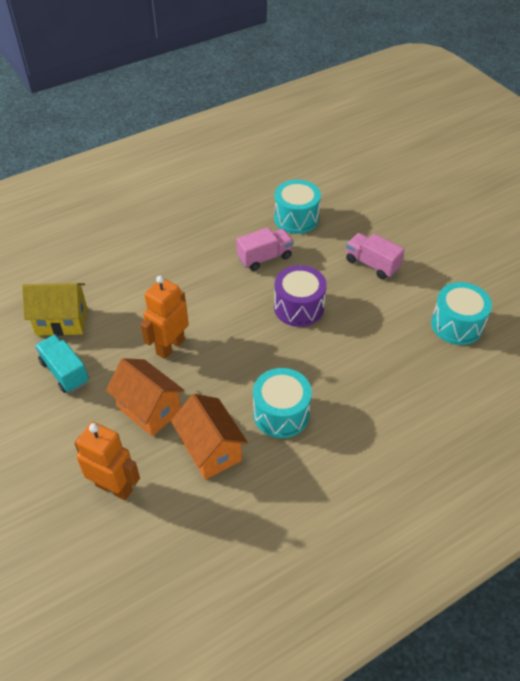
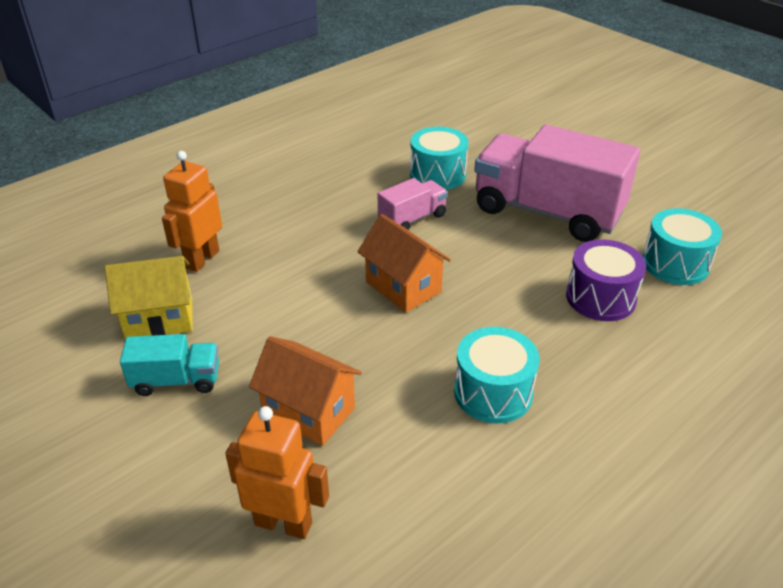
camera: 10 degrees left, 10 degrees down
(65, 372) = (176, 380): turquoise truck -> turquoise truck turned 135 degrees clockwise
(170, 346) = (318, 331): orange robot -> orange robot (202, 259)
(210, 450) = (411, 452): orange house -> orange house (403, 287)
(299, 307) = (473, 267): purple drum -> purple drum (600, 298)
(372, 264) = (547, 212): pink truck -> pink truck, size x2.12

